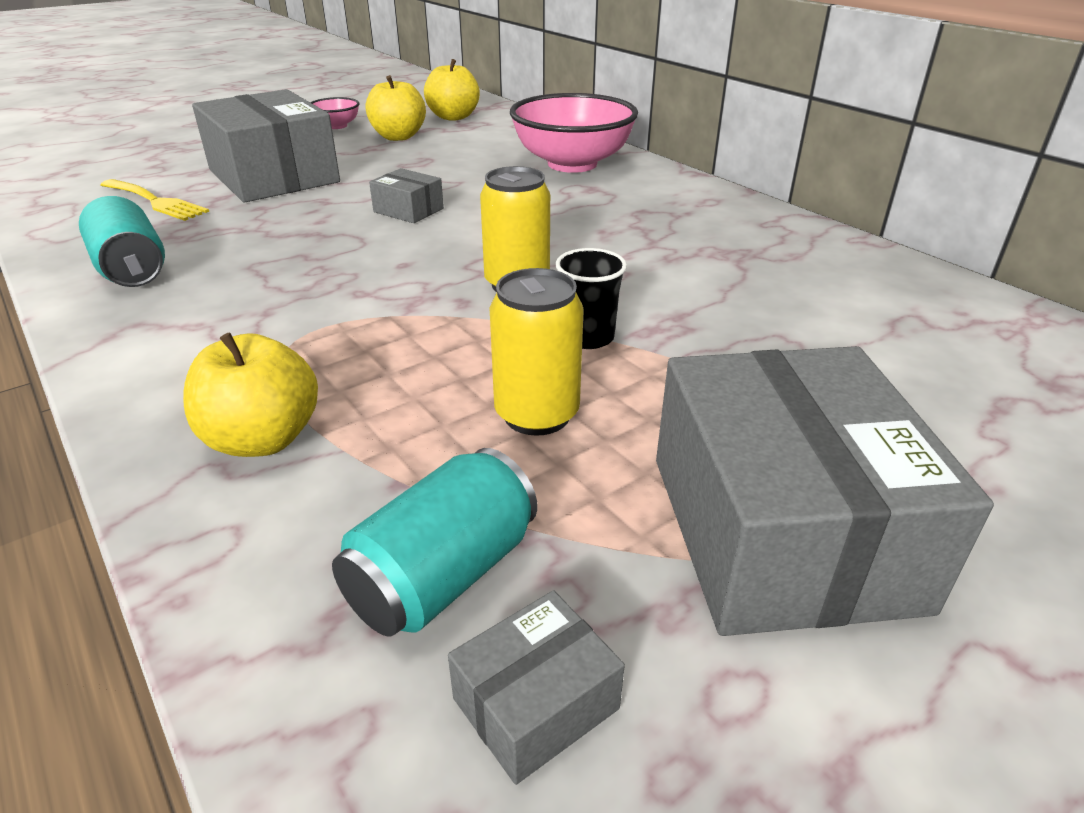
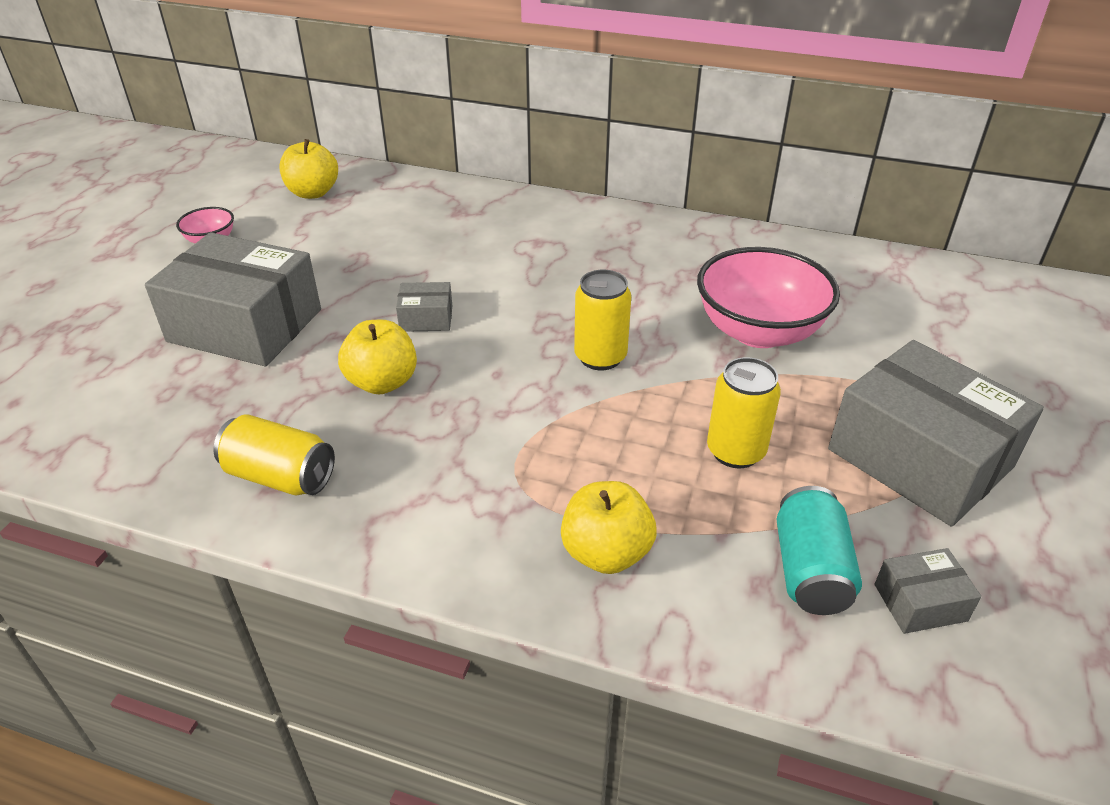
camera: 35 degrees left, 5 degrees up
(132, 270) = (280, 476): turquoise can -> yellow can
(156, 201) = (173, 399): yellow fork -> none
(398, 137) = (295, 235): yellow apple -> yellow apple (382, 382)
(536, 703) = (920, 602): grey box -> grey box turned 60 degrees clockwise
(572, 164) = (491, 219): pink bowl -> pink bowl (758, 331)
(587, 337) = (696, 381): black cup -> none

